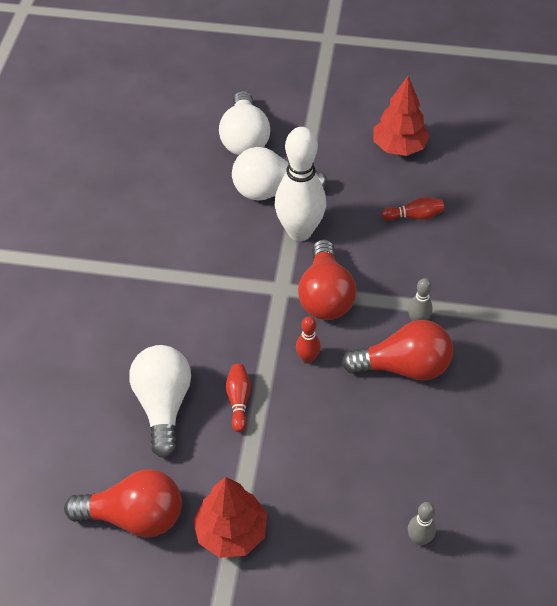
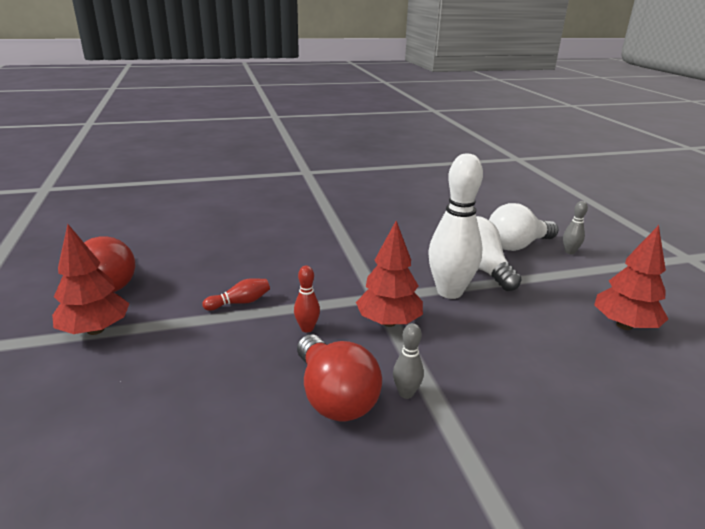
camera: 65 degrees right, 25 degrees down
(163, 405) = (221, 270): white light bulb -> none
(325, 295) = (388, 322): red light bulb -> red tree
(414, 216) = (547, 357): red bowling pin -> none
(419, 539) = (86, 469): grey bowling pin -> grey bowling pin (569, 252)

